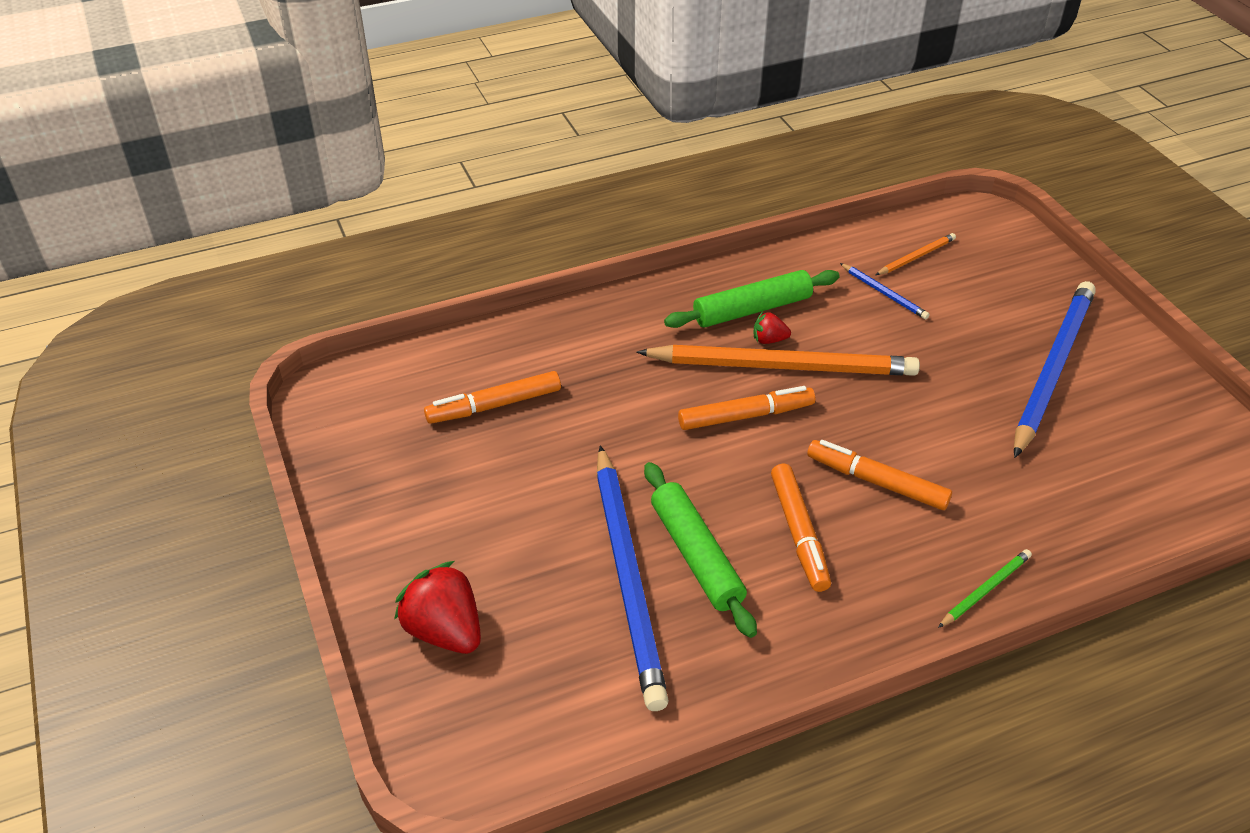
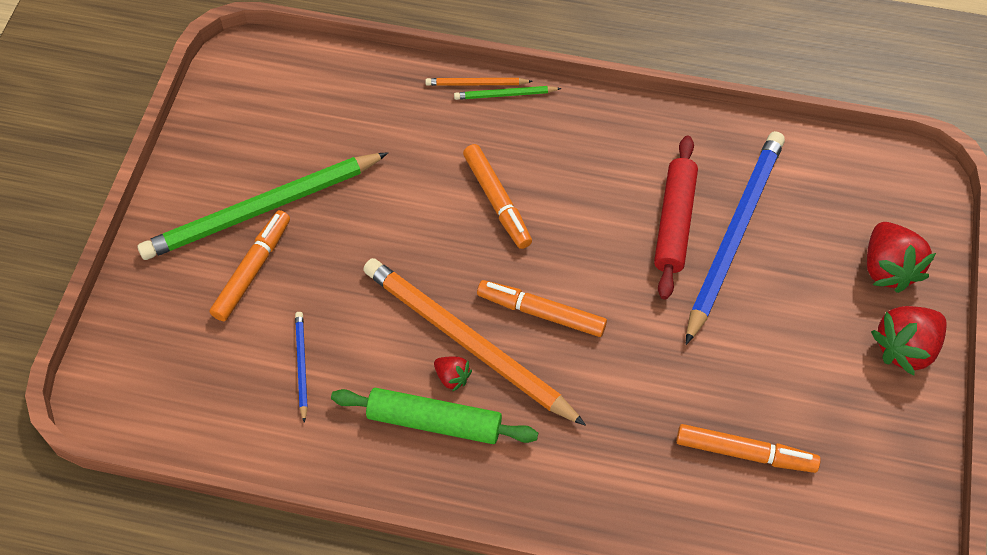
camera: 145 degrees left, 15 degrees up
(390, 559) = (905, 348): none -> red strawberry
(696, 556) = (674, 222): green rolling pin -> red rolling pin
(799, 533) = (588, 197): orange marker -> orange marker (252, 270)
(916, 257) = (225, 389): orange pencil -> orange pencil (476, 84)
(1052, 368) = (262, 209): blue pencil -> green pencil

